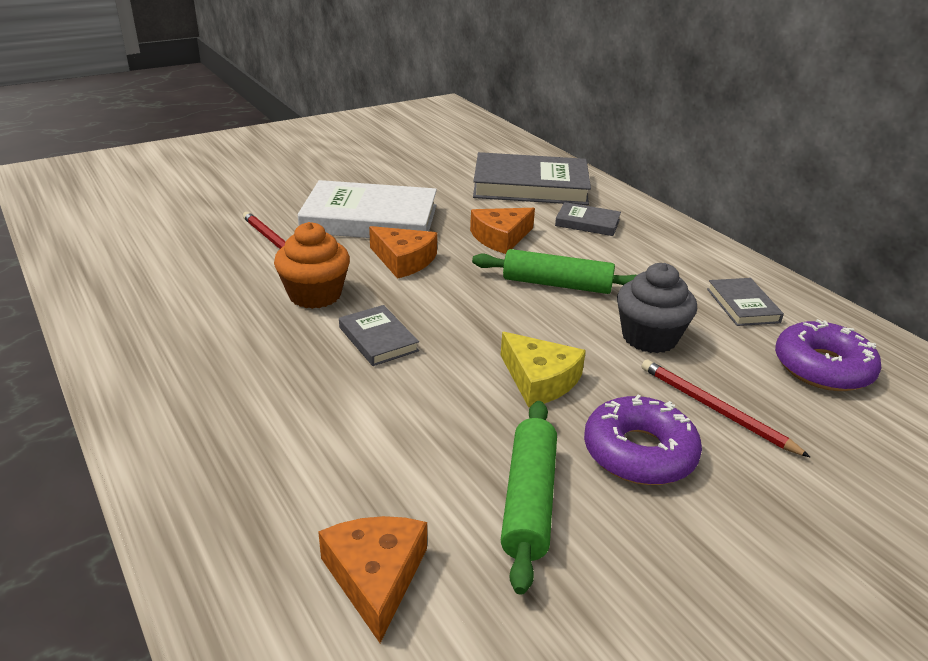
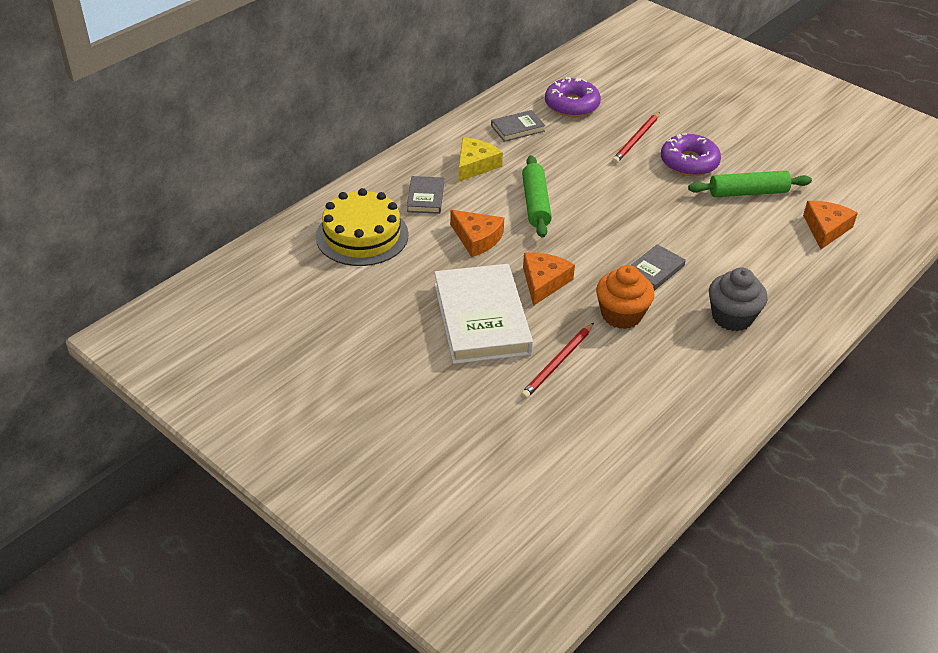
camera: 105 degrees left, 10 degrees up
(375, 576) = (825, 229): orange cheese -> orange cheese turned 135 degrees clockwise
(530, 186) = (362, 235): grey book -> yellow cake
(539, 380) = (651, 199): yellow cheese -> yellow cheese (475, 165)
(649, 337) = (579, 162): grey cupcake -> grey cupcake (732, 317)

